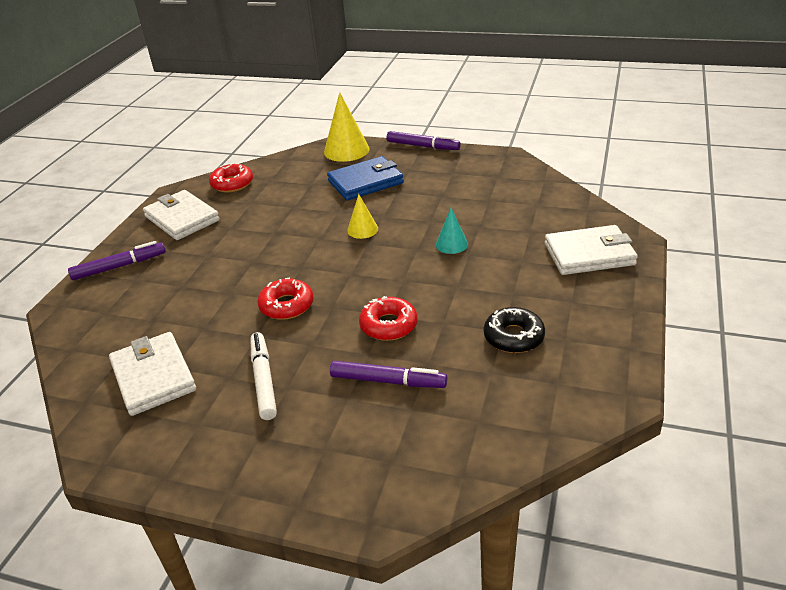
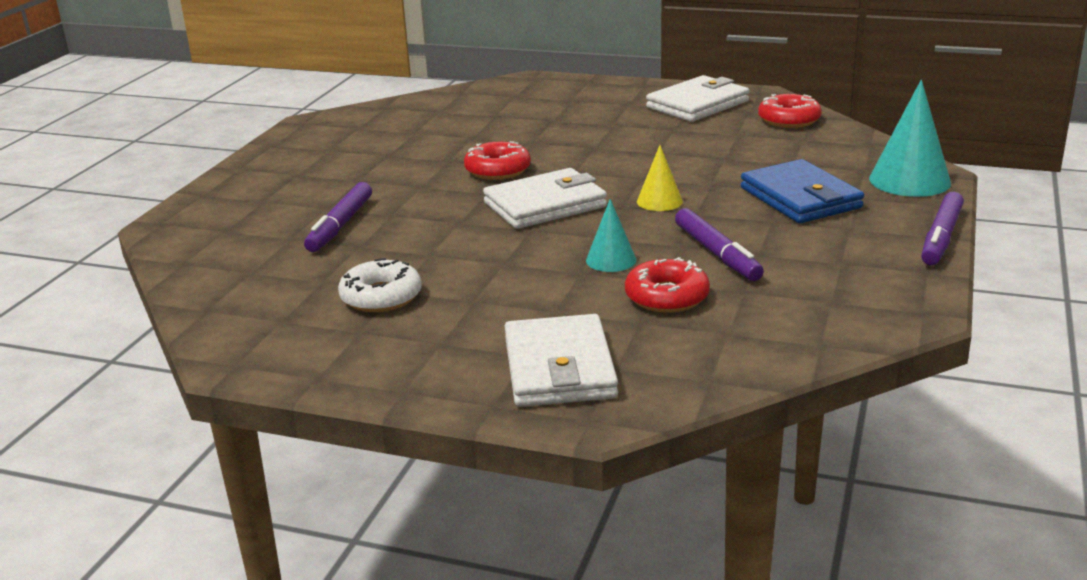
camera: 90 degrees right, 10 degrees down
(119, 266) = (597, 90): purple marker -> purple marker (717, 254)
(153, 377) = (405, 126): white wallet -> white wallet (545, 205)
(264, 380) = (375, 169): white marker -> none
(346, 150) = (909, 180): yellow cone -> turquoise cone
(388, 325) = (438, 223): red donut -> red donut (667, 297)
(513, 337) = (381, 297): black donut -> white donut

